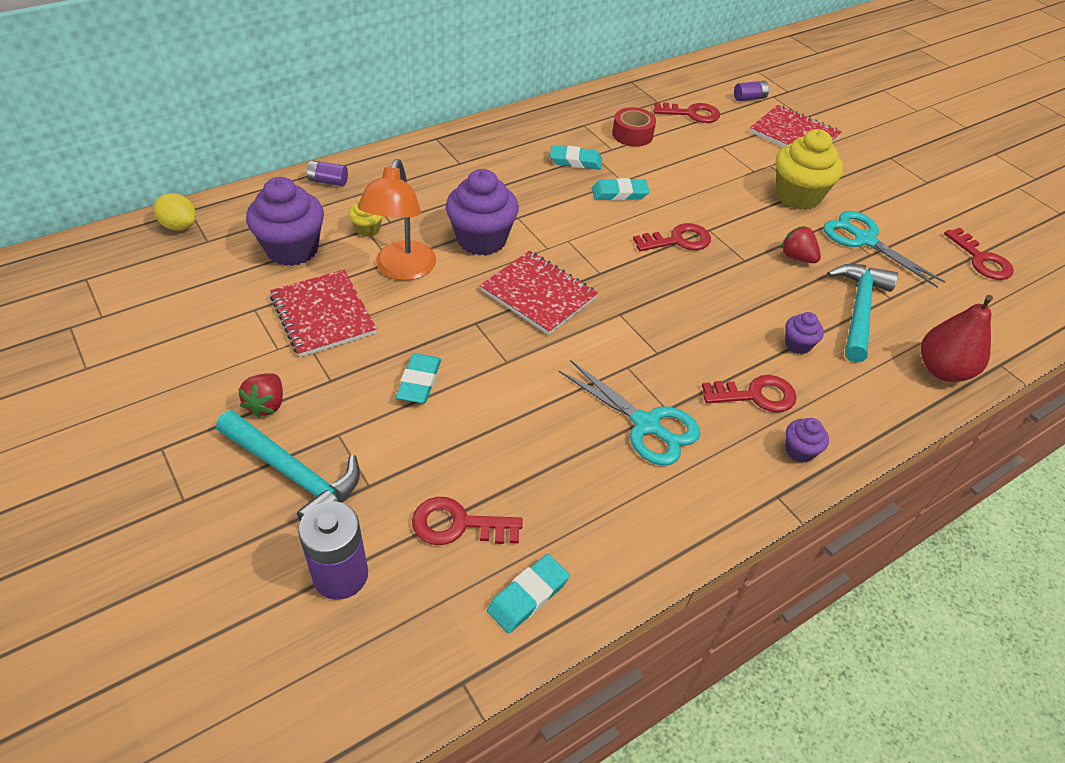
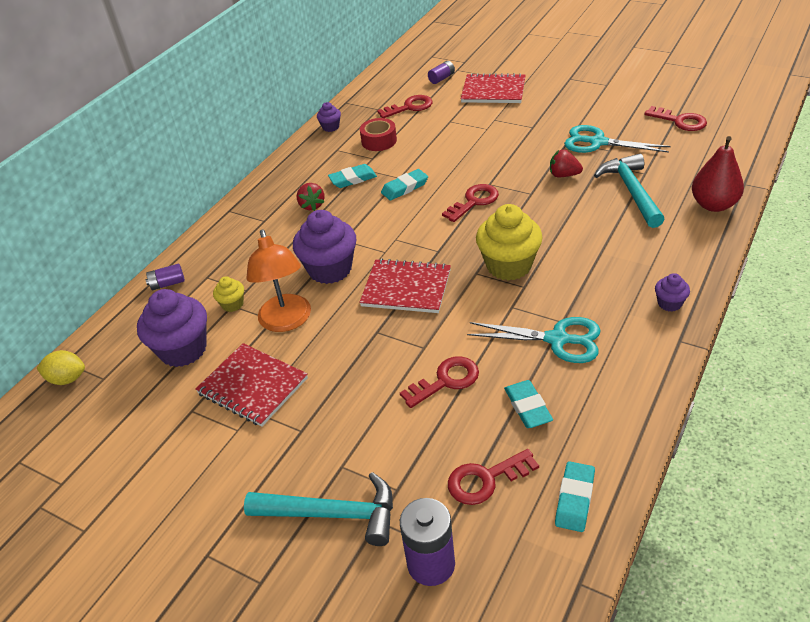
camera: 20 degrees left, 5 degrees down
(267, 405) = (265, 476): red strawberry -> red strawberry (312, 205)
(419, 382) = (371, 396): turquoise eraser -> turquoise eraser (527, 407)
(755, 395) = (612, 281): red key -> red key (445, 381)
(797, 196) = (530, 132): yellow cupcake -> yellow cupcake (509, 265)
(797, 345) = (612, 234): purple cupcake -> purple cupcake (330, 127)

